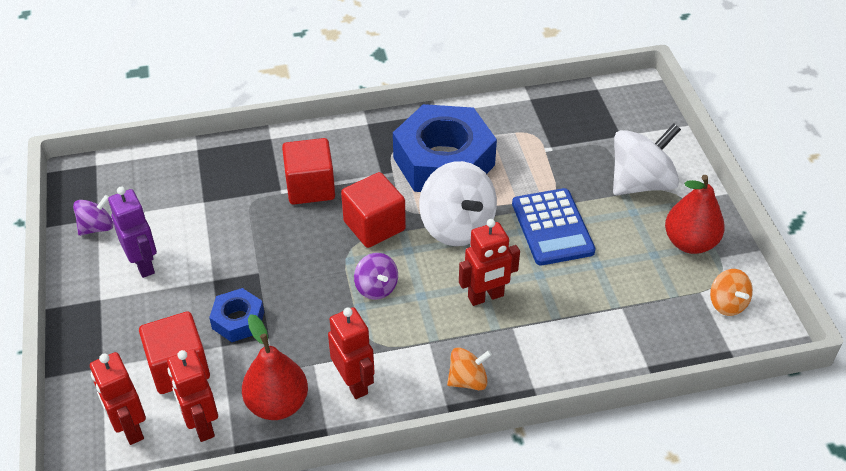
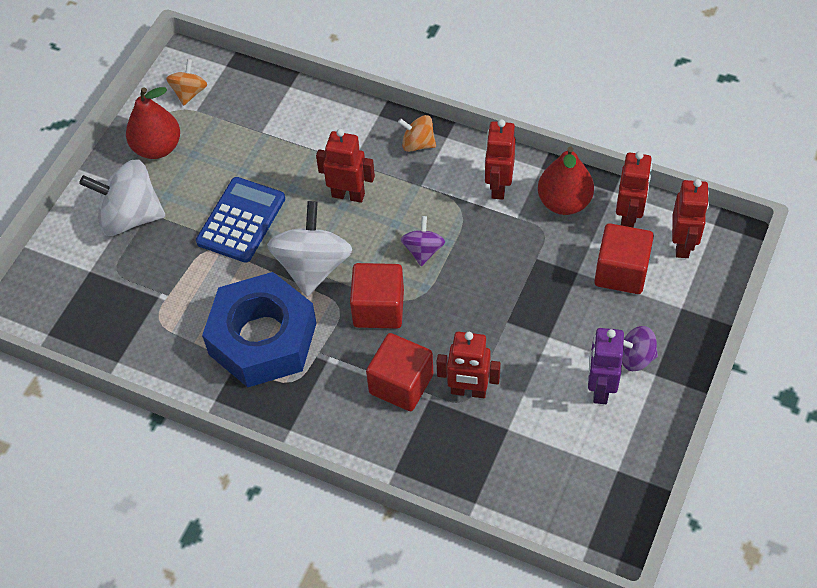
camera: 140 degrees left, 10 degrees up
(97, 227) = (623, 458): purple spinning top -> purple spinning top (636, 358)
(238, 320) = (551, 286): blue nut -> none
(253, 209) = (468, 391): none -> red robot

